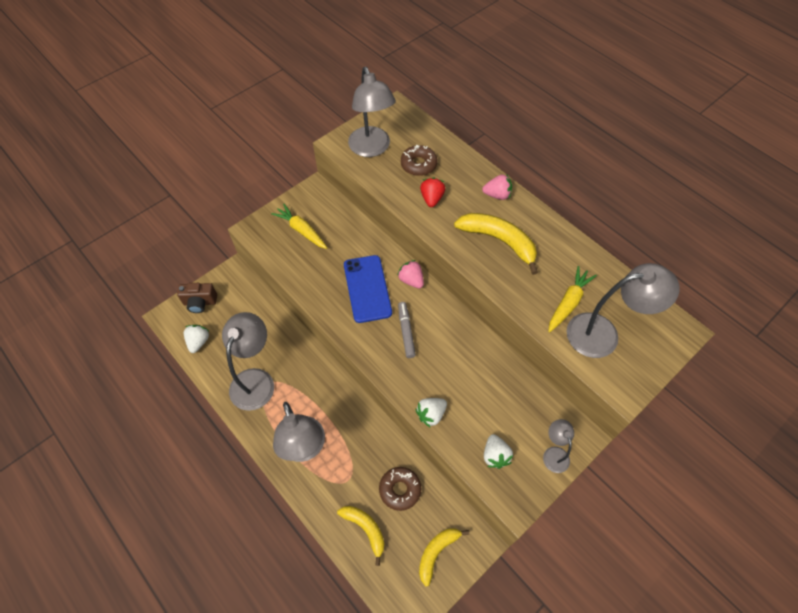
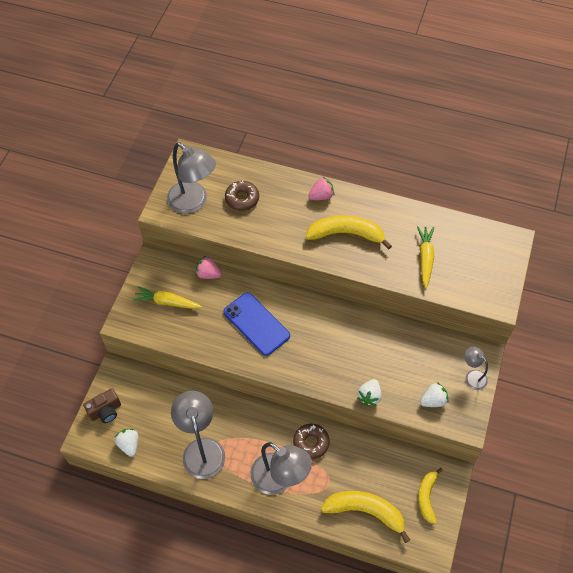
camera: 30 degrees left, 0 degrees up
(365, 529) = (365, 511): yellow banana -> yellow banana, size x1.58
(400, 489) = (372, 468): brown donut -> brown donut (311, 443)
(406, 332) = (310, 343): grey marker -> none
(411, 280) = (287, 299): pink strawberry -> pink strawberry (208, 274)
(431, 198) = (272, 223): red strawberry -> none
(495, 455) = (433, 400): white strawberry -> white strawberry turned 75 degrees counterclockwise
(603, 334) = (462, 269): grey lamp -> none

